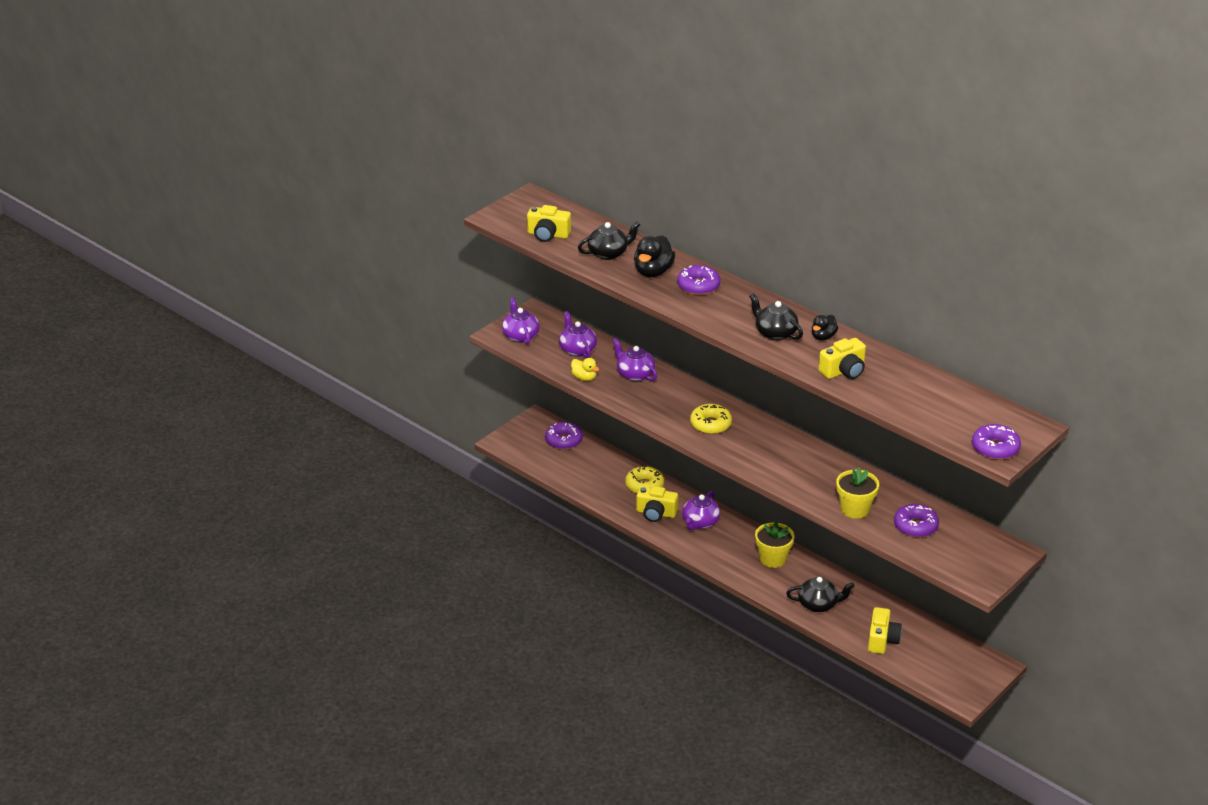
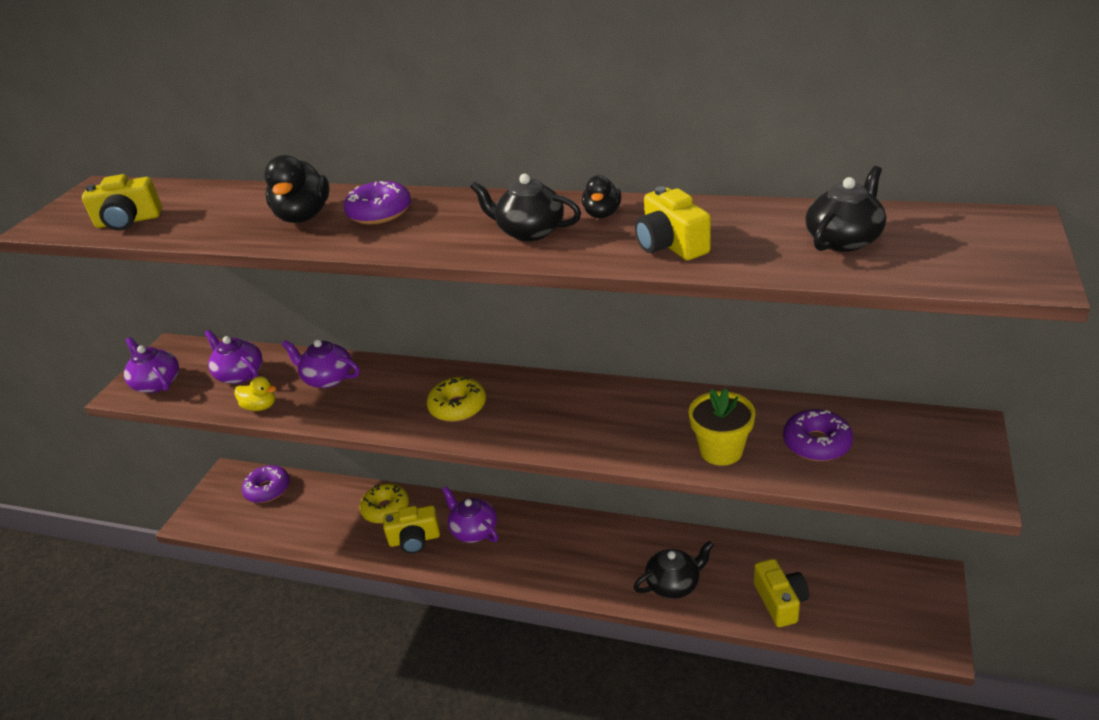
camera: 20 degrees left, 0 degrees up
(608, 253) = (228, 215): black teapot -> black teapot (844, 240)
(700, 522) = (473, 530): purple teapot -> purple teapot turned 135 degrees clockwise
(773, 559) = (584, 543): yellow flower pot -> none
(843, 371) = (671, 245): yellow camera -> yellow camera turned 120 degrees clockwise
(995, 448) = (1006, 269): purple donut -> none

